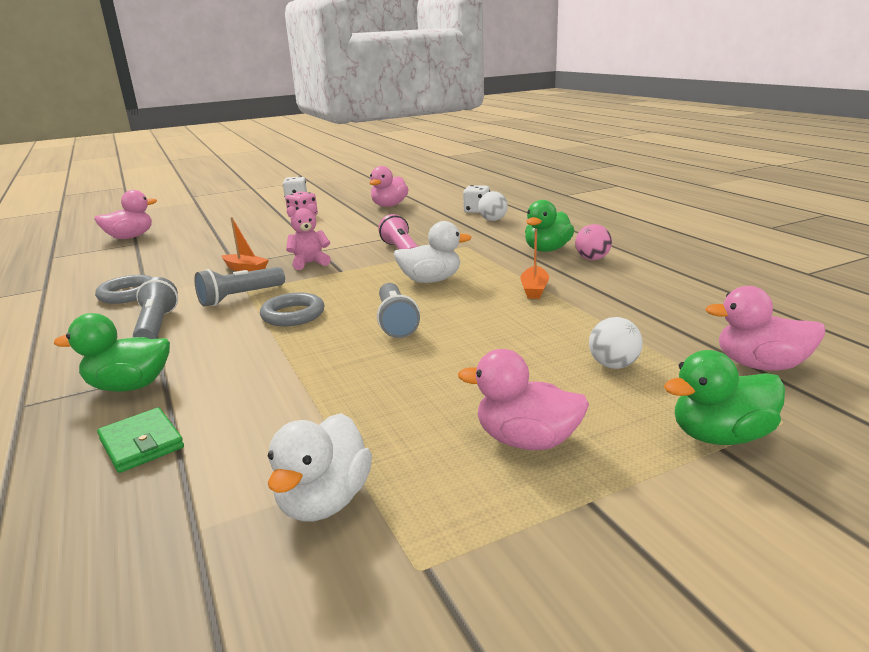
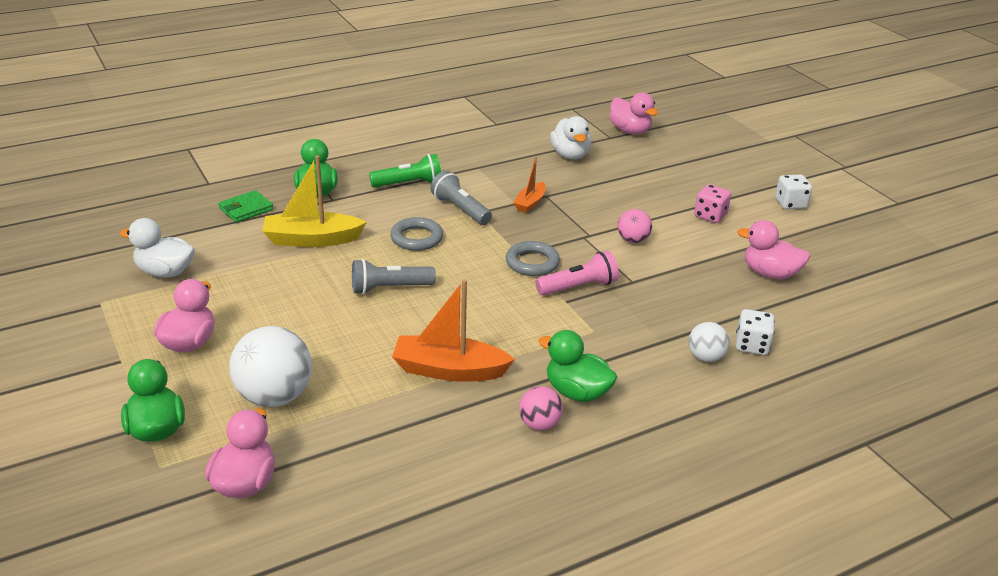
camera: 85 degrees right, 10 degrees up
(128, 294) = (477, 160): grey ring -> grey ring (532, 263)
(156, 326) = (409, 184): grey flashlight -> green flashlight
(269, 376) = (312, 239): none -> yellow boat
(310, 263) = (543, 235): pink teddy bear -> none
(331, 236) = (633, 240): none -> pink ball
(431, 280) = (485, 306): white duck -> white duck (570, 155)
(534, 289) = (449, 370): orange boat -> orange boat, size x1.76
(613, 365) = (274, 396): white ball -> white ball, size x1.85

